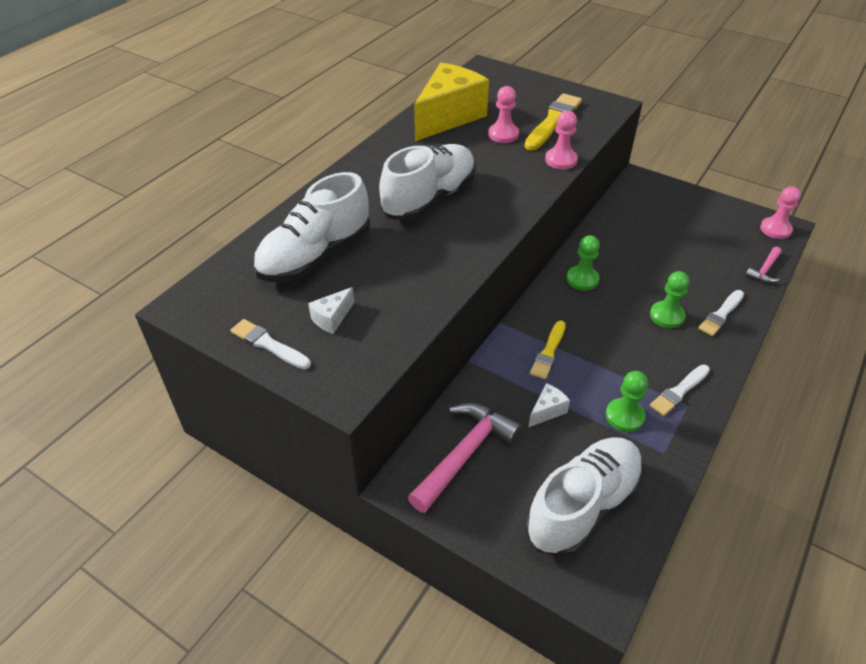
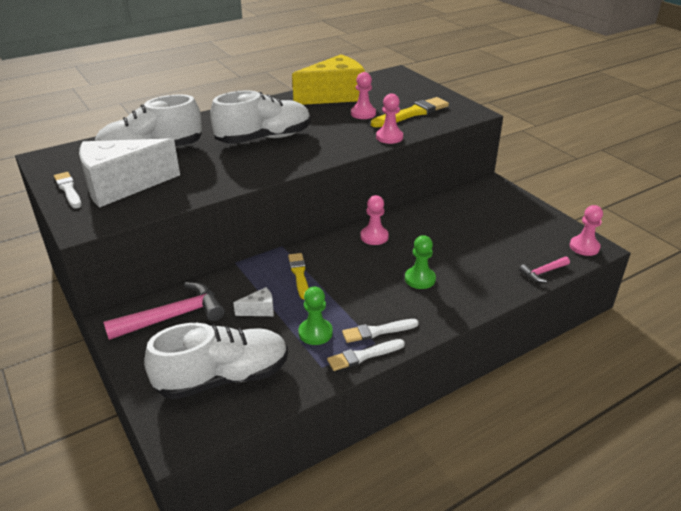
camera: 25 degrees right, 10 degrees down
(332, 318) = (122, 186): white cheese -> white cheese, size x2.47
(548, 352) = (299, 274): yellow brush -> yellow brush turned 120 degrees clockwise
(582, 279) = (374, 237): green pawn -> pink pawn
(721, 314) = (469, 291): white brush -> white brush (364, 355)

